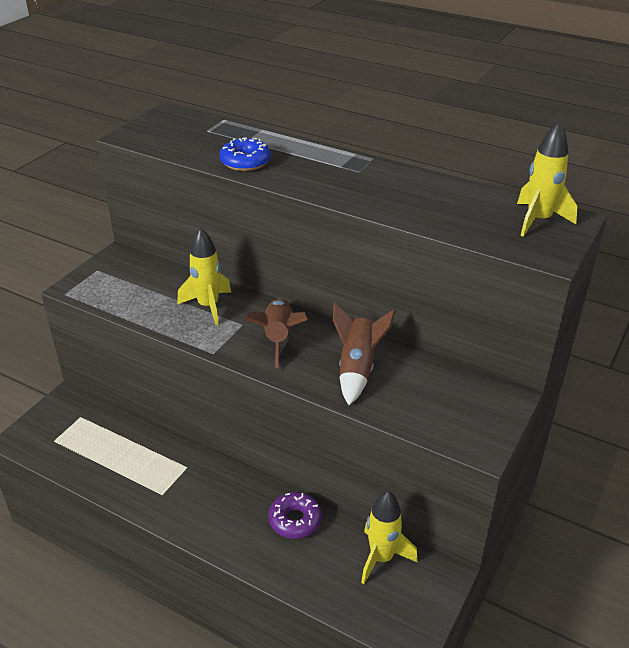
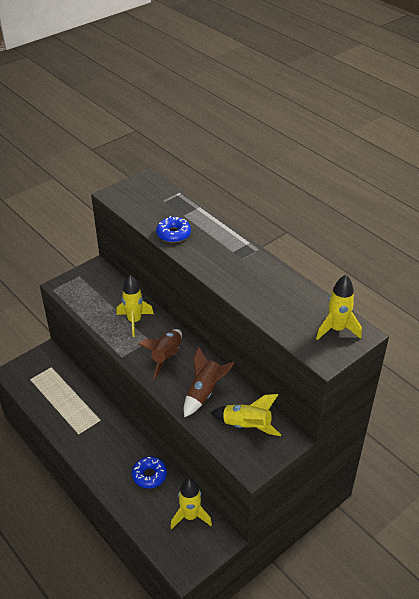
camera: 20 degrees right, 5 degrees up
(295, 520) = (149, 475): purple donut -> blue donut
(440, 395) = (247, 426): none -> yellow rocket

